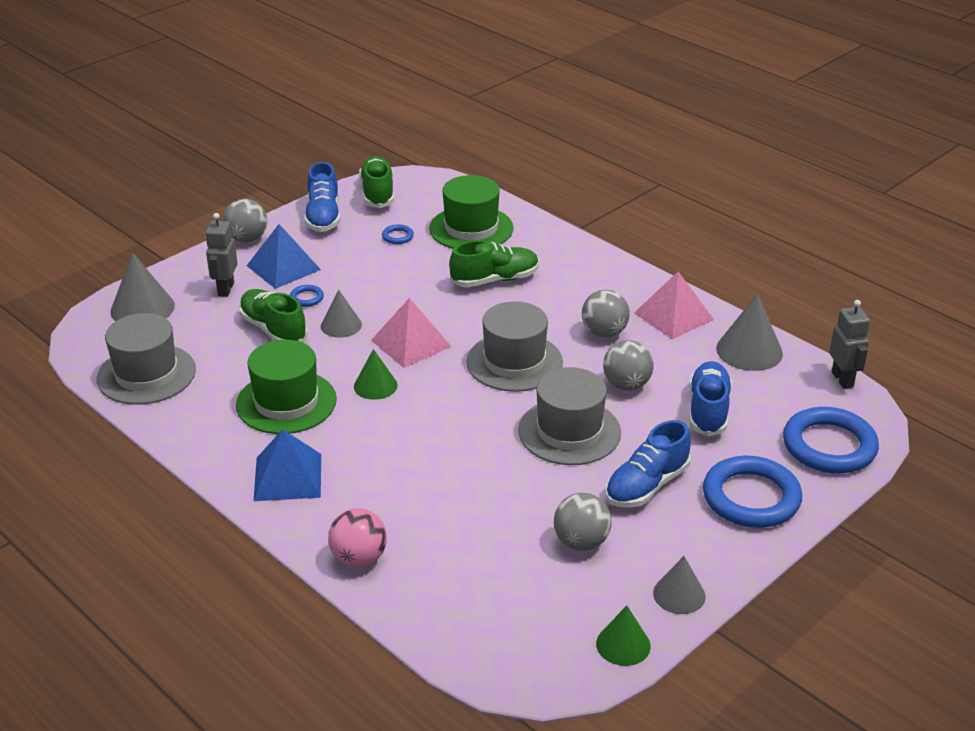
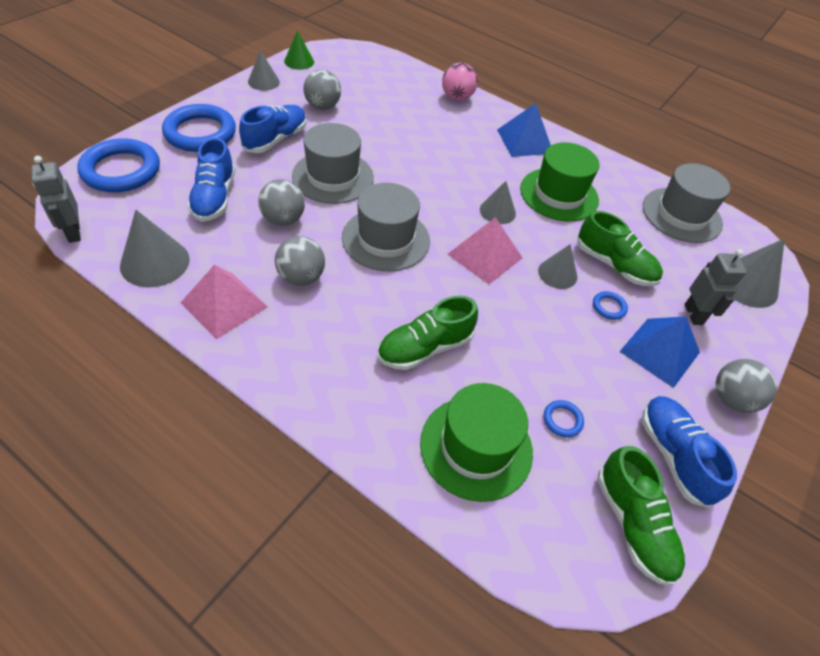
camera: 165 degrees right, 15 degrees up
(375, 385) = (497, 211): green cone -> grey cone

